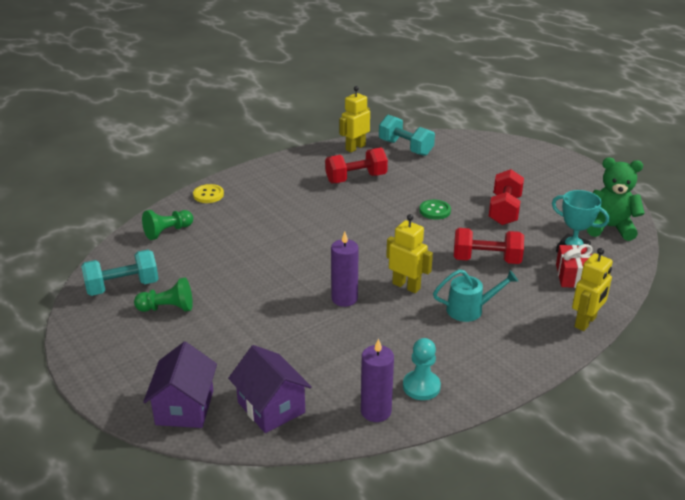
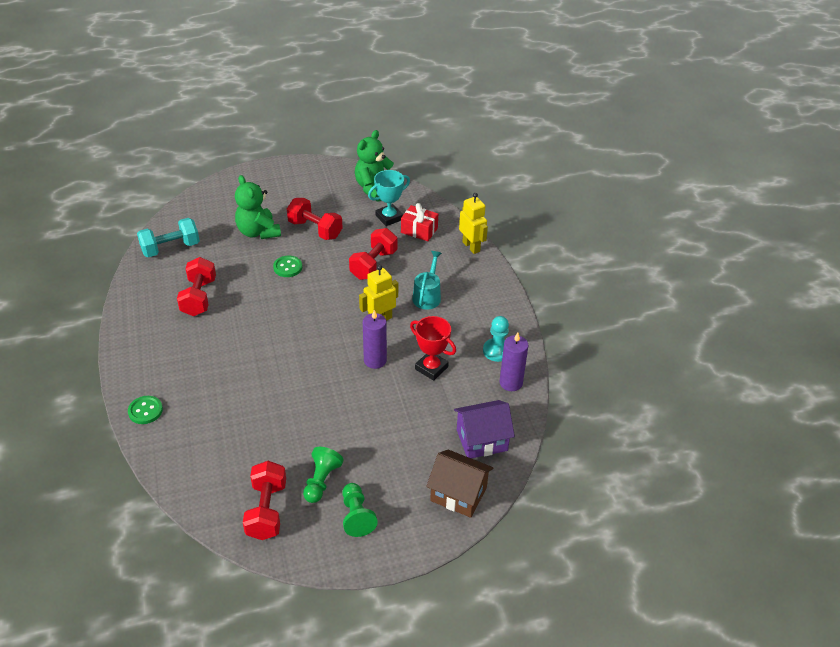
camera: 70 degrees left, 10 degrees up
(122, 287) = (266, 510): turquoise dumbbell -> red dumbbell
(167, 232) = (192, 457): green pawn -> green pawn (356, 516)
(185, 407) = (458, 494): purple house -> brown house
(208, 195) = (145, 411): yellow button -> green button
(355, 147) = (142, 280): yellow robot -> none
(359, 341) = (431, 368): none -> red trophy
(468, 181) = (258, 232): none -> green teddy bear

